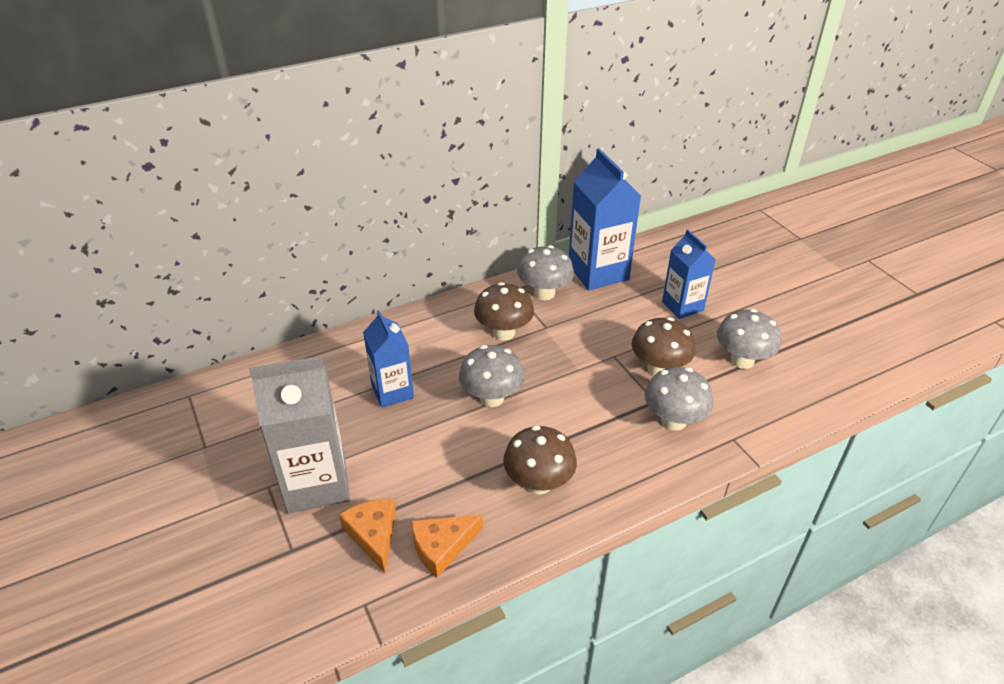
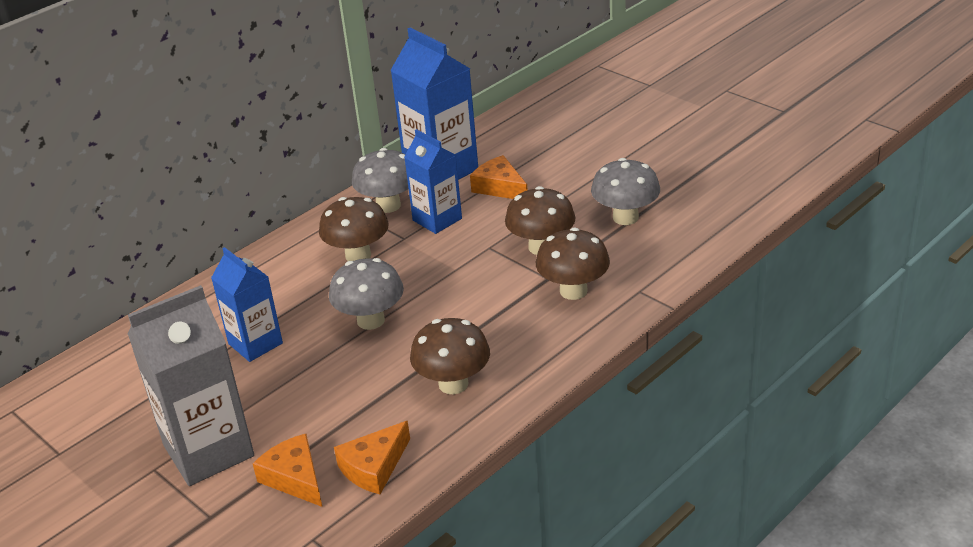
camera: 15 degrees left, 5 degrees down
(641, 301) = (499, 187): none -> orange cheese
(673, 421) = (573, 291): grey mushroom -> brown mushroom
(682, 306) = (546, 181): blue carton -> blue carton (437, 219)

